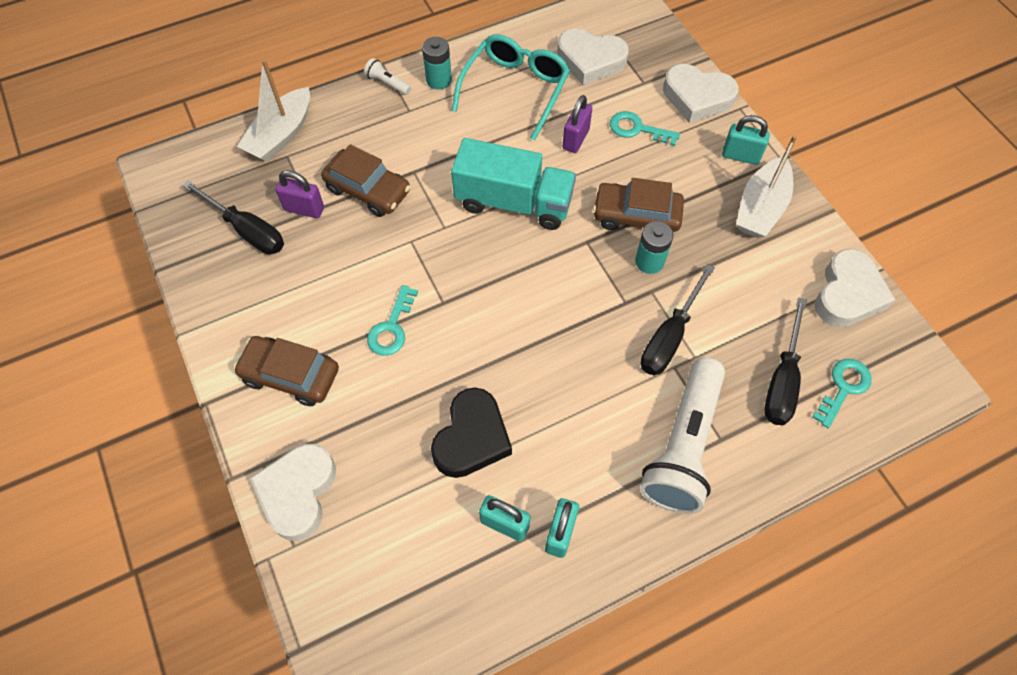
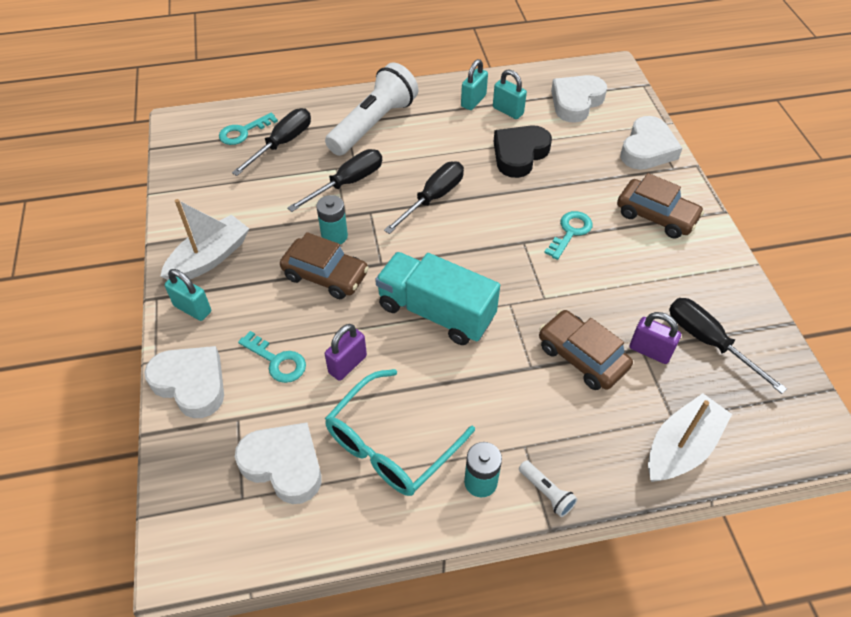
camera: 165 degrees left, 10 degrees down
(561, 338) = (433, 198): none -> black screwdriver
(848, 294) = (191, 182): white heart -> white heart (576, 102)

